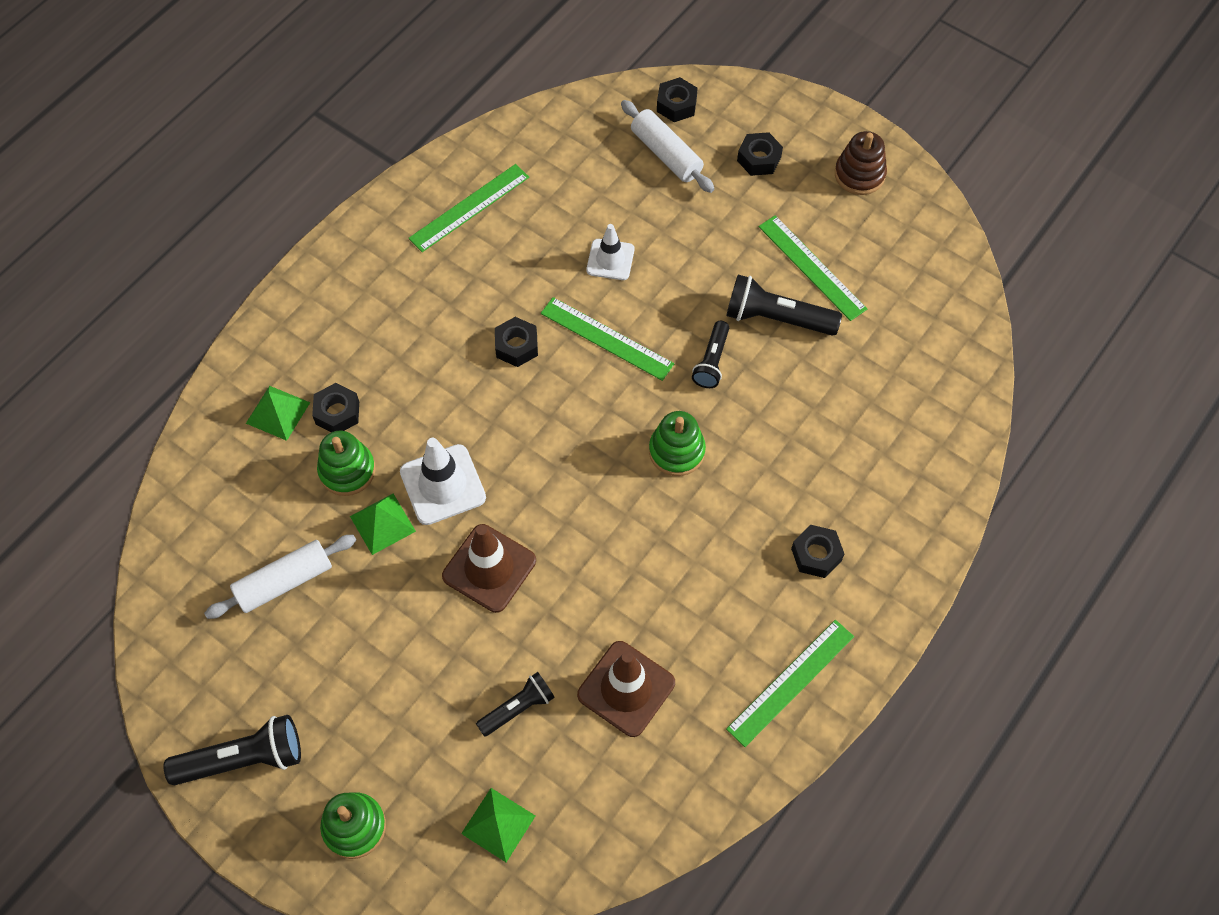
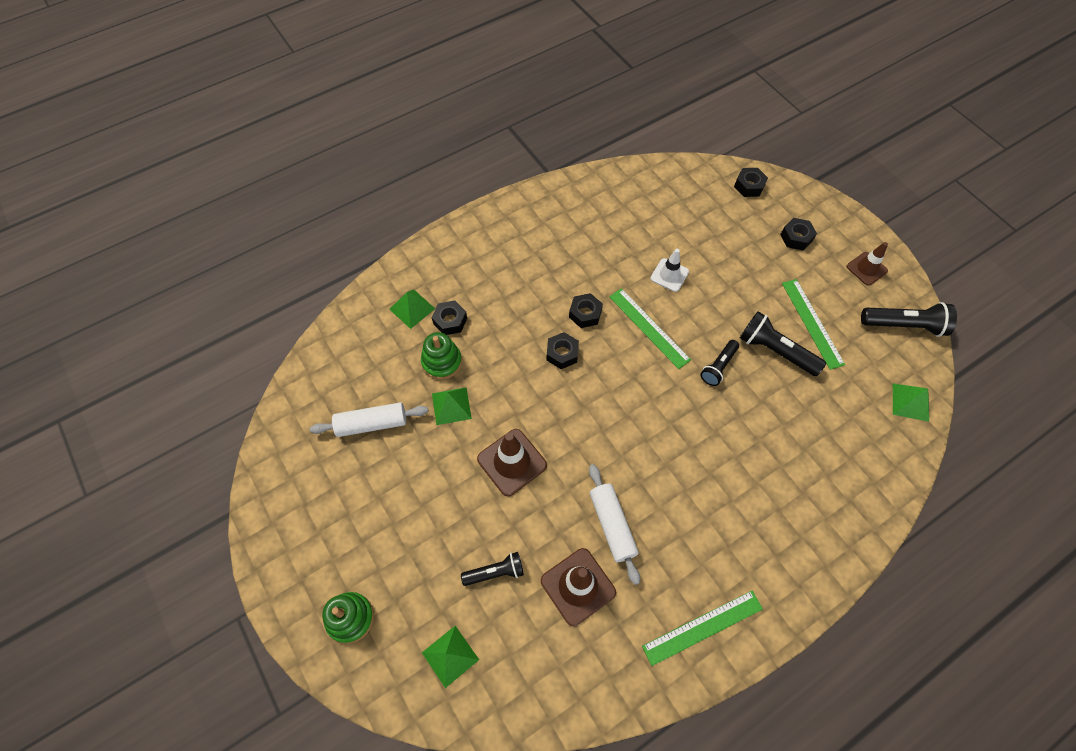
camera: 20 degrees right, 0 degrees up
(243, 759) = (296, 539): black flashlight -> black flashlight (904, 325)
(443, 485) = (501, 392): white traffic cone -> none
(469, 207) = (586, 213): green ruler -> none
(666, 154) = (731, 216): white rolling pin -> white rolling pin (612, 525)
(676, 451) = (672, 422): green stacking toy -> none
(816, 554) = (752, 534): black nut -> black nut (562, 353)
(859, 174) = (866, 269): brown stacking toy -> brown traffic cone
(958, 331) = (910, 402): none -> green pyramid

